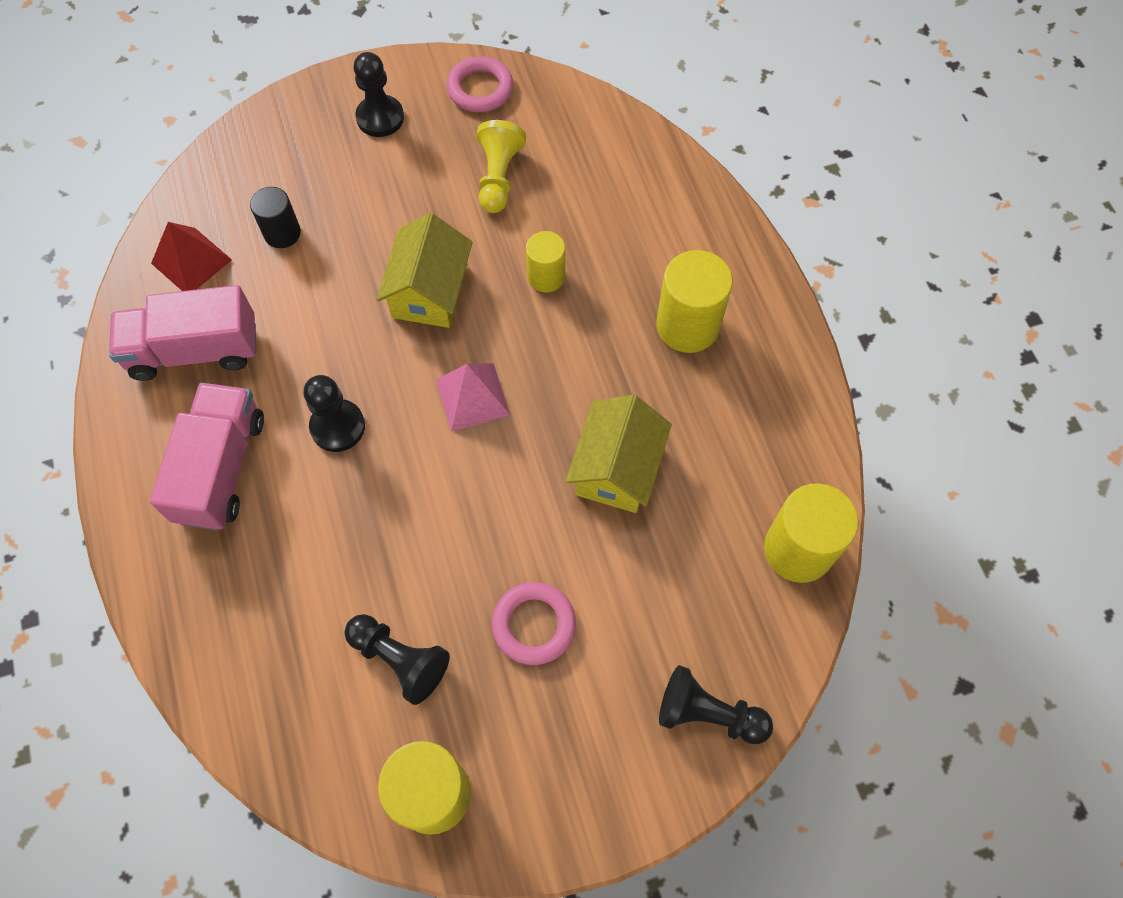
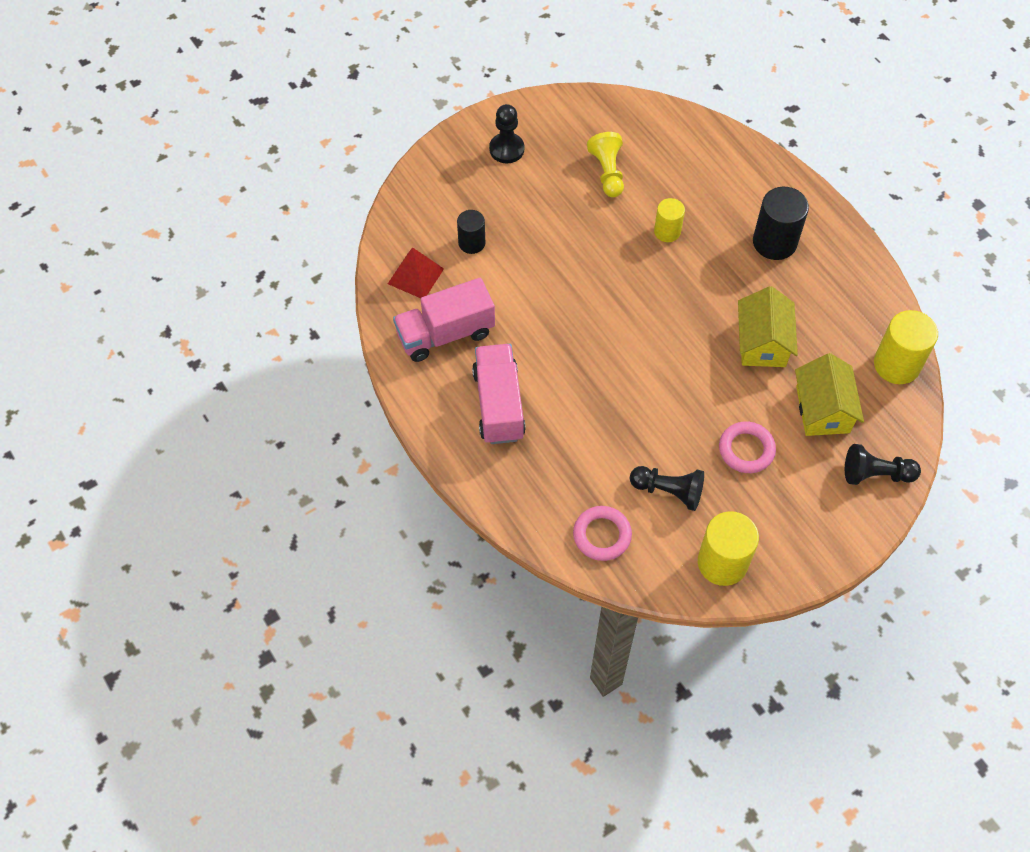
camera: 15 degrees left, 5 degrees down
(337, 427) = (566, 360): black pawn -> none
(429, 291) = (591, 259): yellow house -> yellow house (822, 409)
(472, 396) = (649, 320): pink pyramid -> none
(480, 89) = (569, 114): pink ring -> pink ring (602, 535)
(687, 326) = (774, 242): yellow cylinder -> black cylinder

